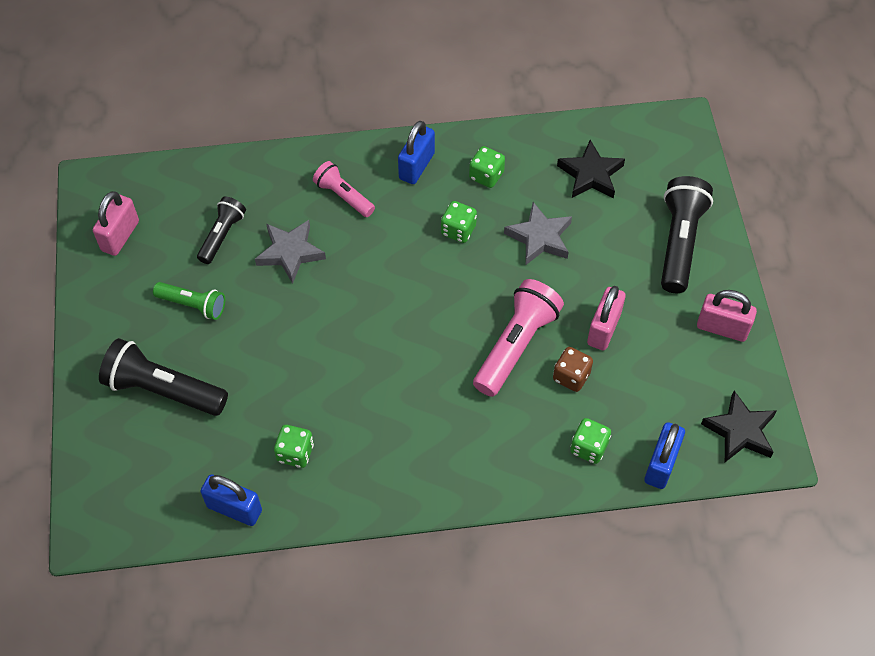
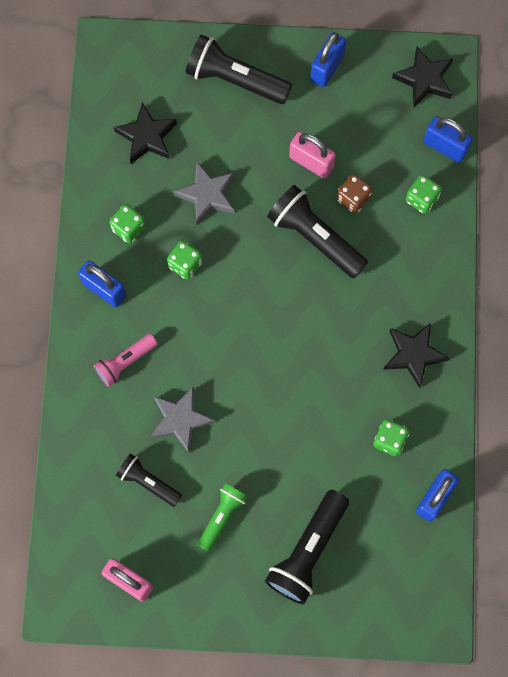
camera: 80 degrees left, 15 degrees up
(399, 464) = (413, 354): none -> black star
(516, 345) = (314, 237): pink flashlight -> black flashlight
(722, 328) = (327, 68): pink padlock -> blue padlock

